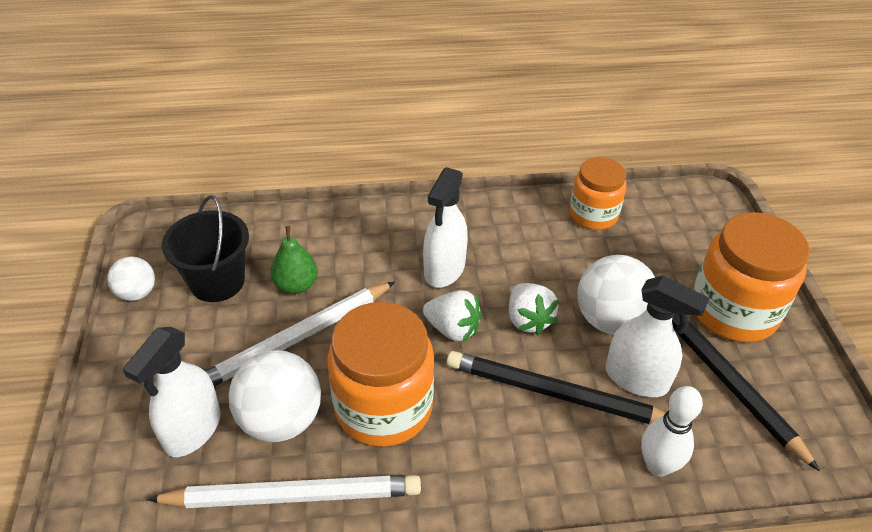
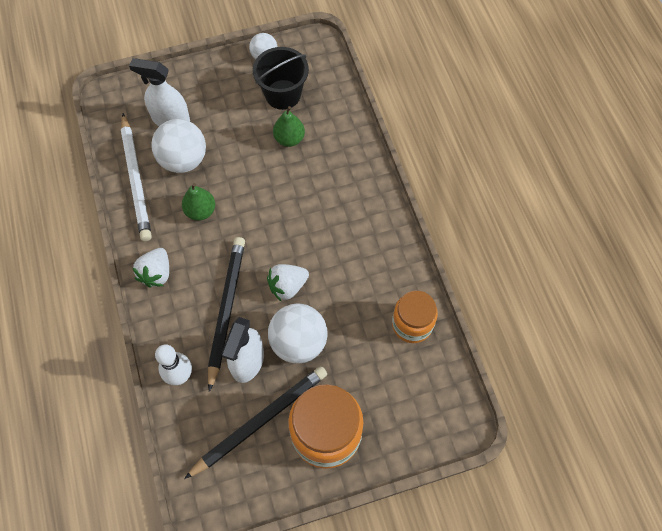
camera: 80 degrees right, 20 degrees up
(296, 339) = (244, 151): white pencil -> none
(383, 407) = (200, 211): orange jar -> green pear
(444, 269) = (324, 225): white spray bottle -> none
(452, 329) = (270, 239): white strawberry -> white strawberry (156, 273)

